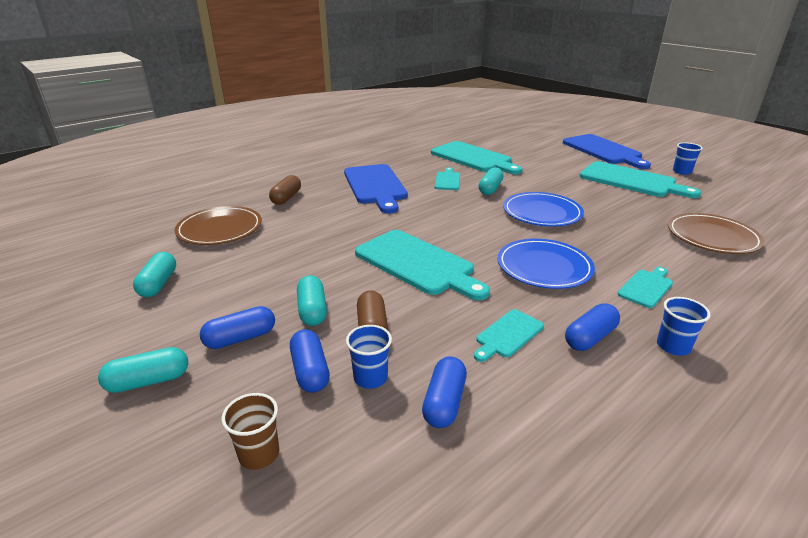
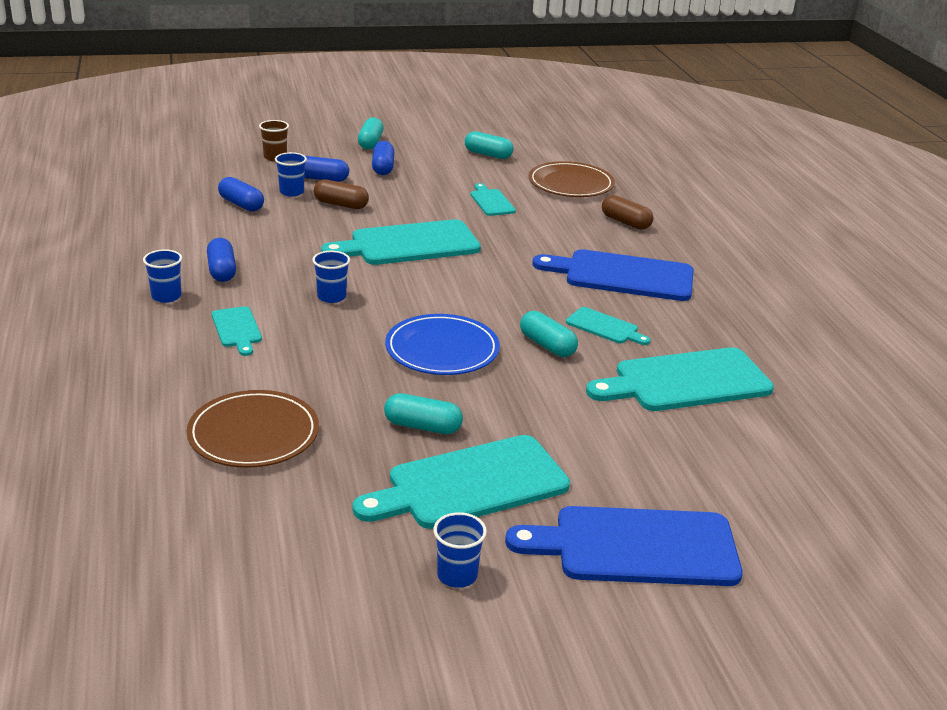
camera: 115 degrees right, 0 degrees up
(312, 310) = (388, 192): turquoise capsule -> turquoise capsule (422, 426)
(508, 335) = (268, 244): turquoise cutting board -> turquoise cutting board (491, 202)
(544, 267) = (331, 297): blue plate -> blue cup

